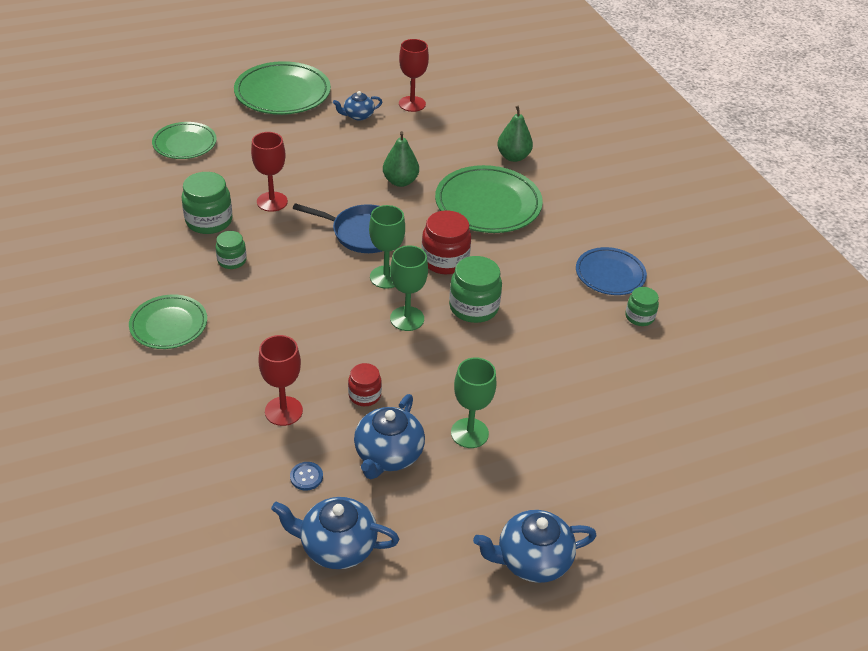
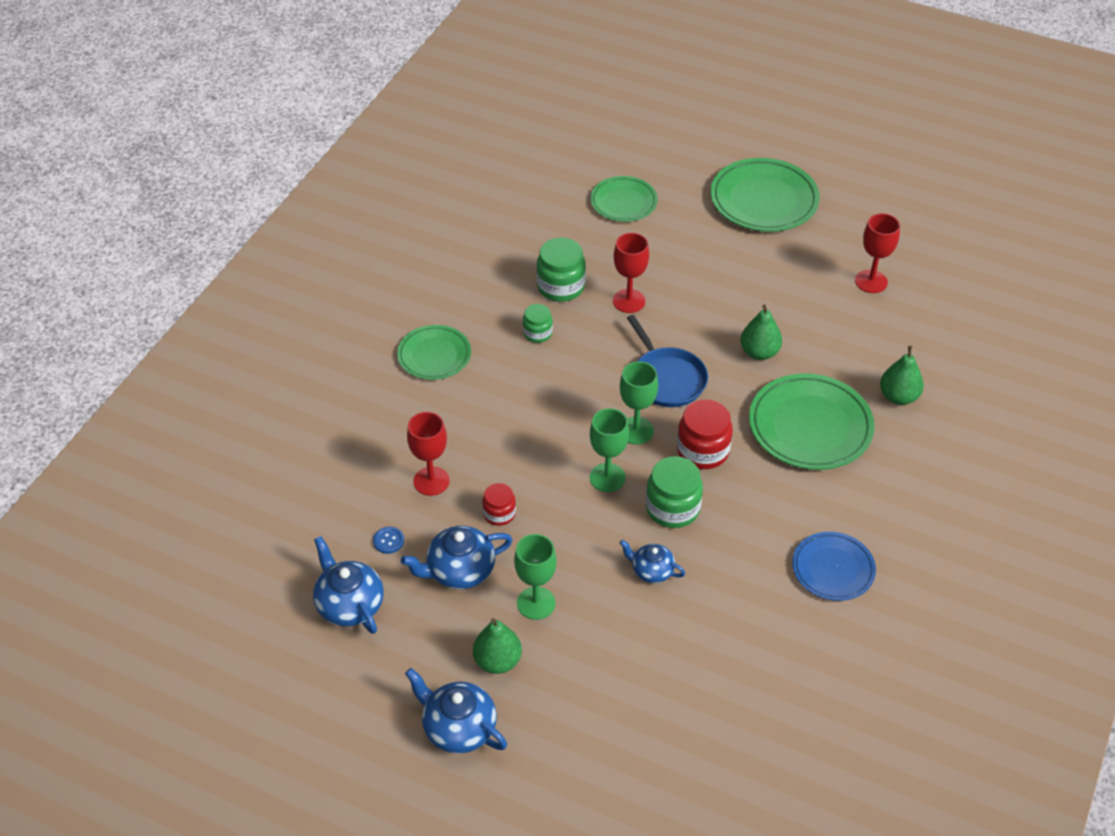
camera: 50 degrees right, 5 degrees up
(358, 115) = (804, 263): blue teapot -> blue teapot (651, 570)
(496, 492) = (497, 661): none -> green pear
(639, 317) = (805, 625): green jar -> none

